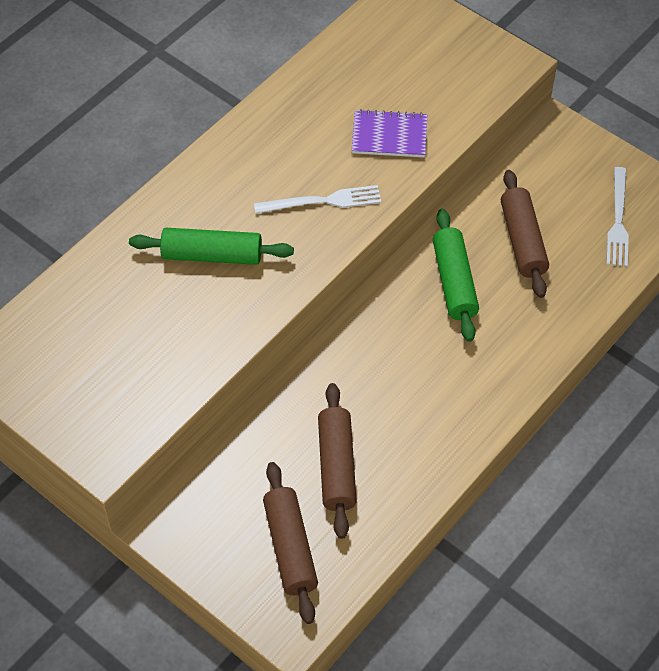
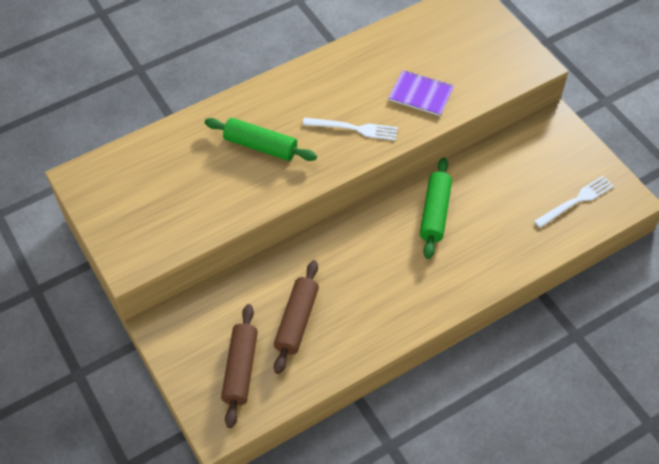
camera: 20 degrees right, 0 degrees up
(522, 241) = (497, 197): brown rolling pin -> none
(618, 220) = (576, 201): white fork -> white fork turned 150 degrees counterclockwise

